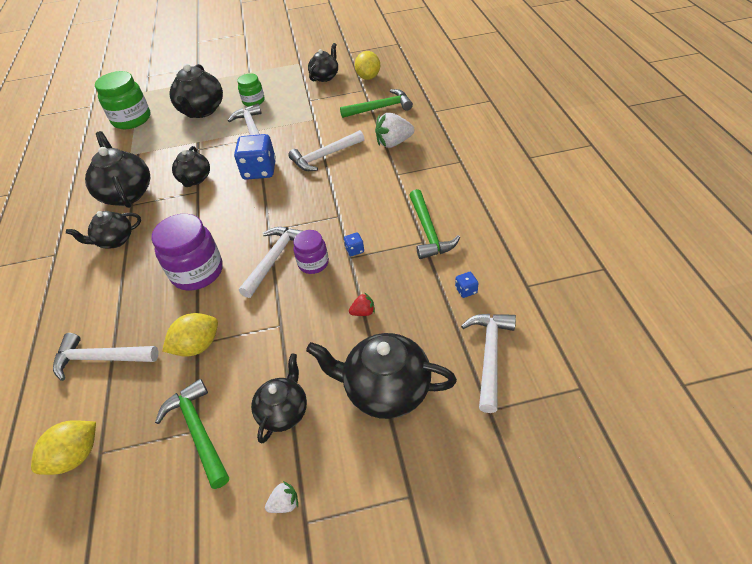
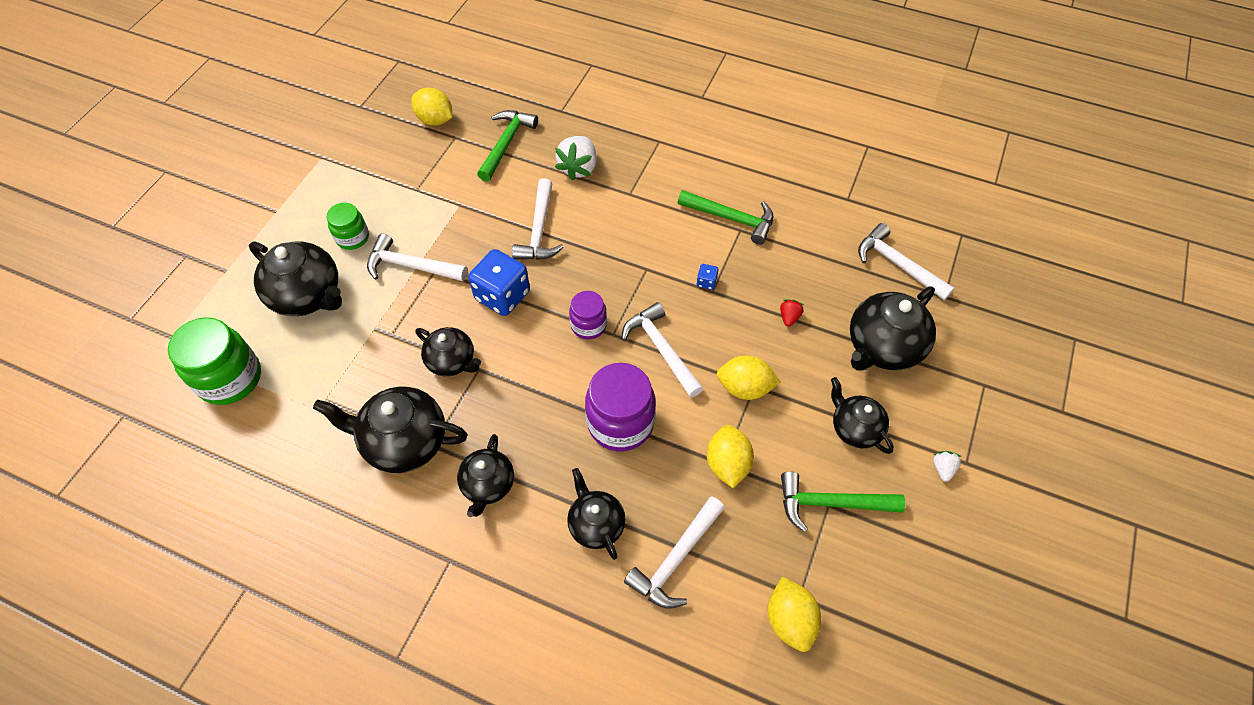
camera: 60 degrees left, 10 degrees up
(274, 320) = (744, 388): none -> yellow lemon
(313, 263) = (696, 322): purple jar -> purple jar (588, 325)
(325, 77) = (385, 152): black teapot -> black teapot (596, 524)
(466, 290) = (821, 237): blue dice -> none

